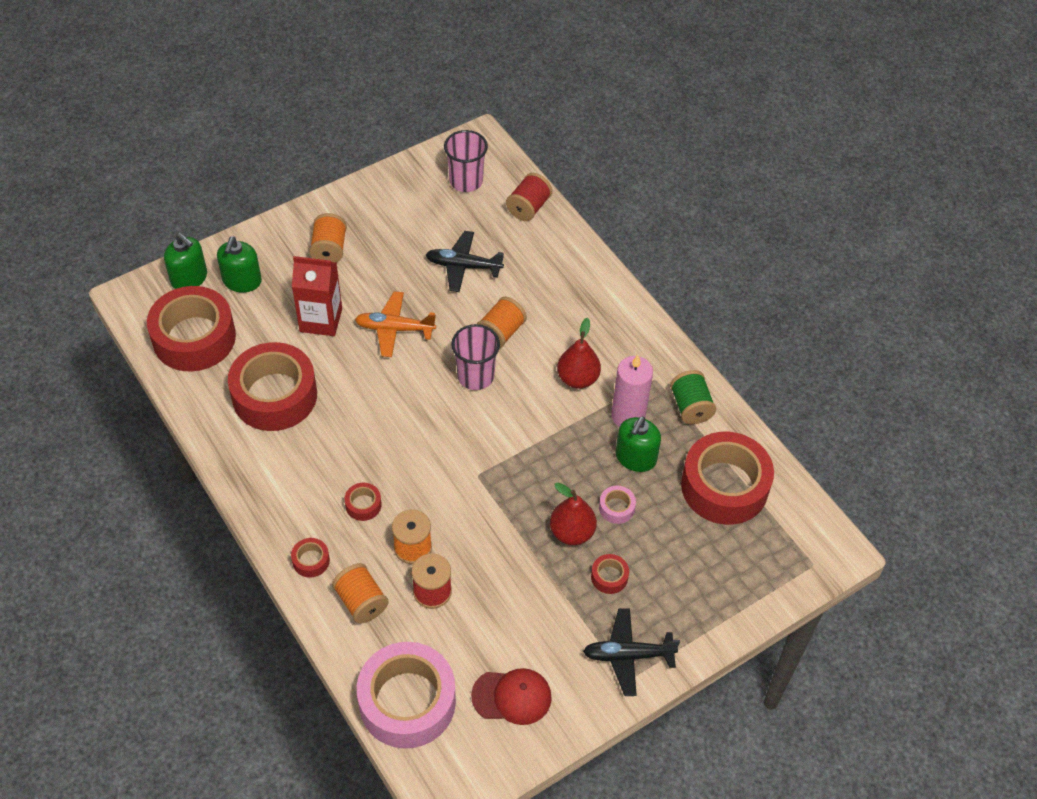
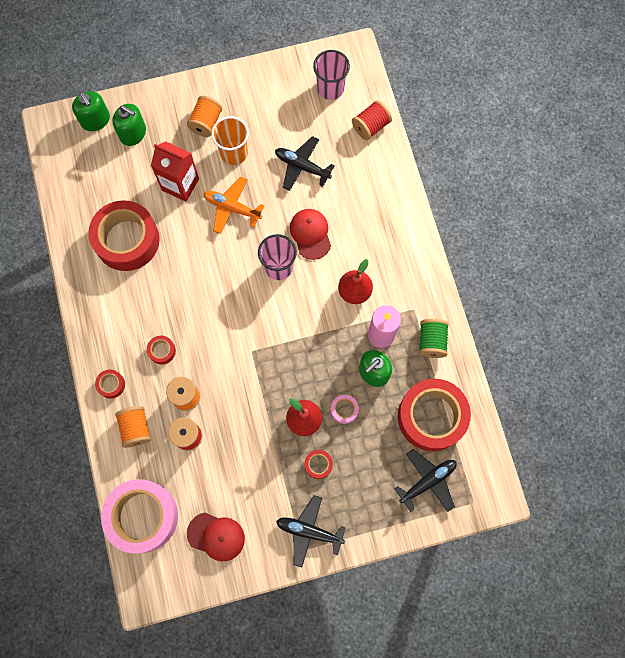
camera: 20 degrees right, 20 degrees up
(194, 338) = (84, 173): red tape -> none
(242, 281) = (133, 133): green soap dispenser -> green soap dispenser turned 90 degrees counterclockwise
(375, 272) = (234, 153): none -> orange cup
(501, 332) = (310, 234): orange spool -> red cap
(749, 557) = (427, 481): none -> black plane

